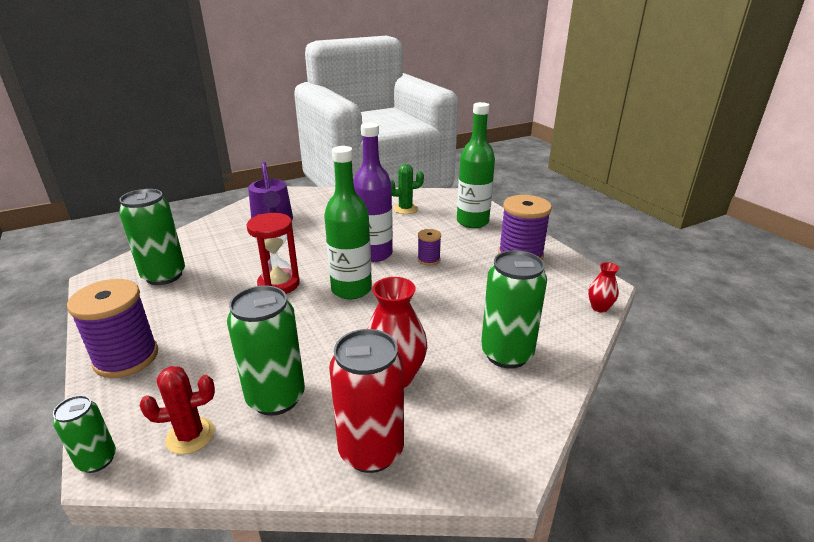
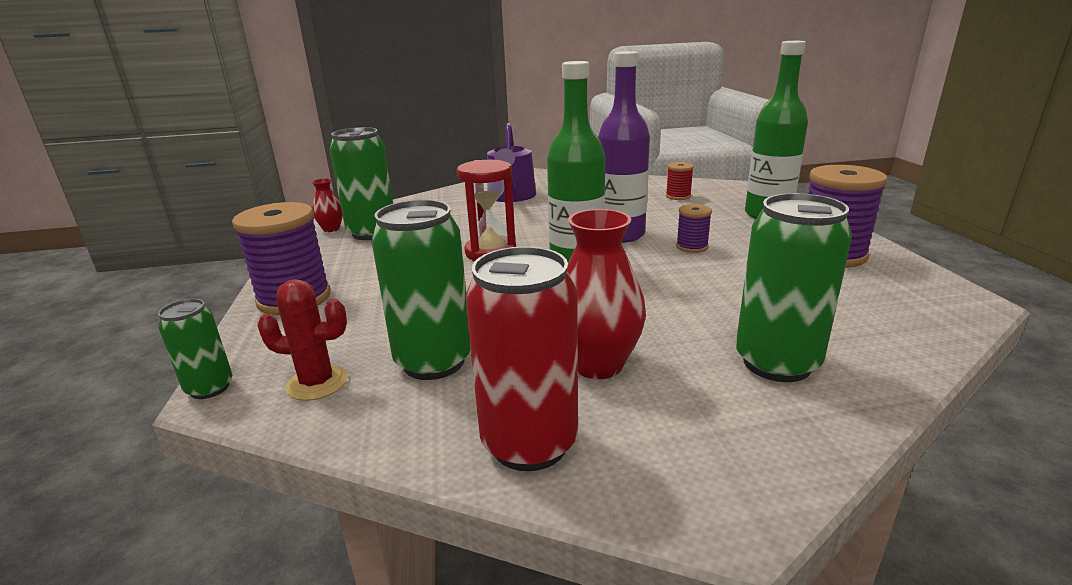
camera: 20 degrees right, 5 degrees down
(405, 209) = (678, 196): green cactus -> red spool
(599, 307) = (954, 328): red vase -> red vase (331, 229)

